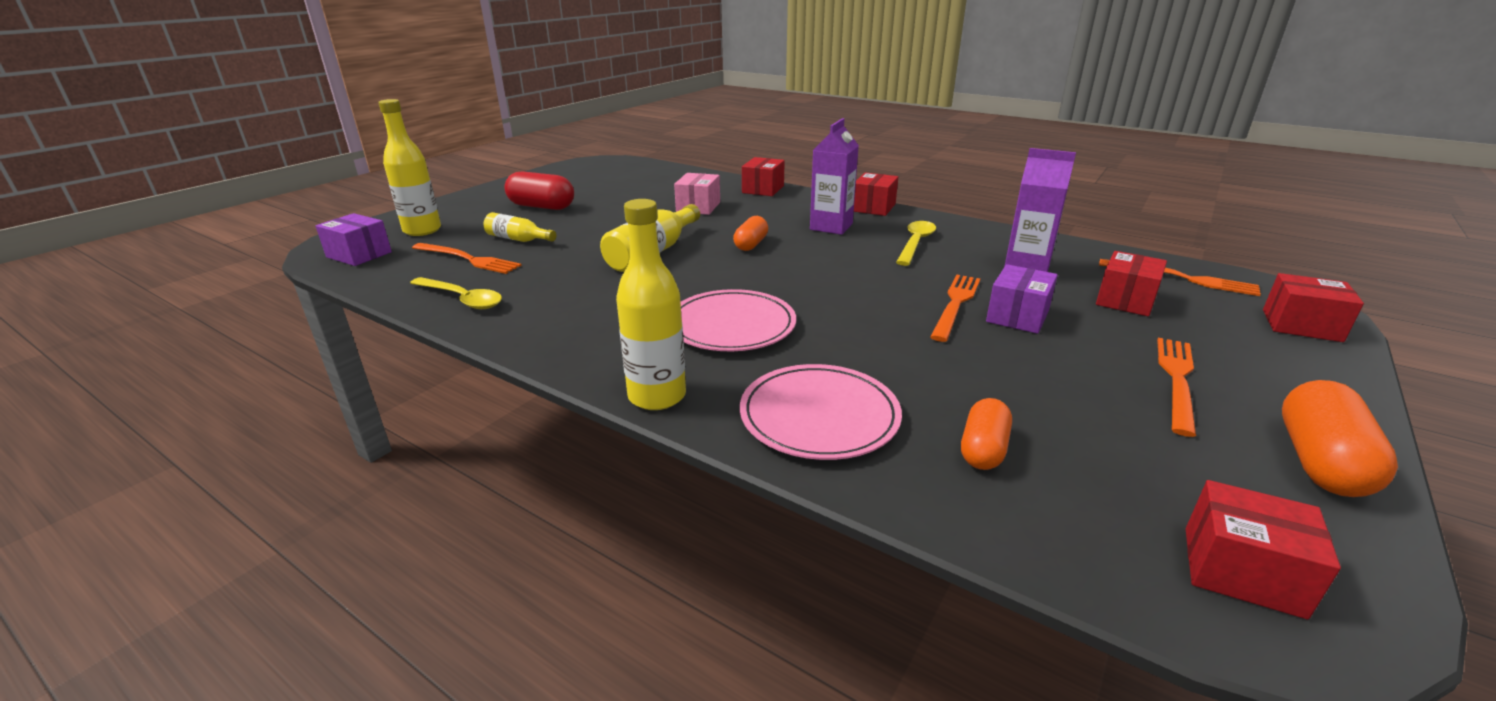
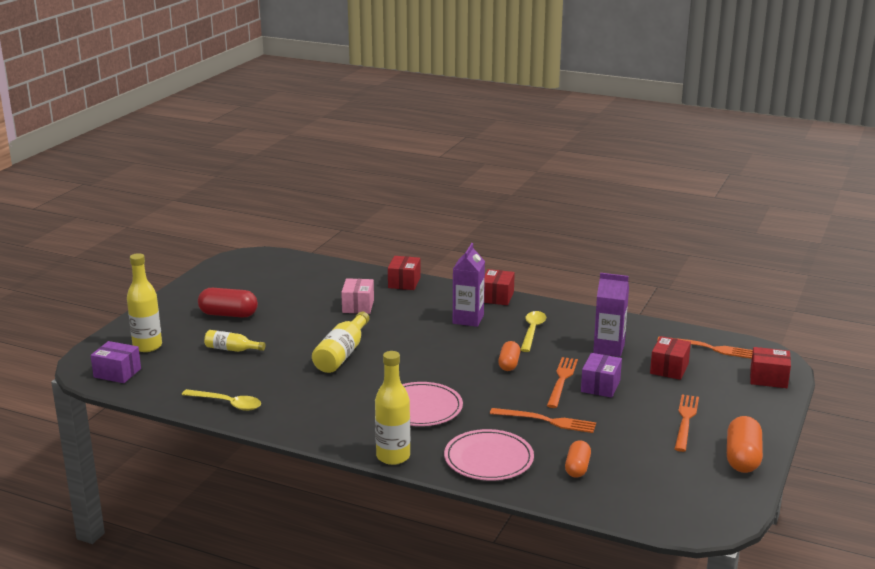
camera: 10 degrees left, 5 degrees down
(468, 259) = (206, 370): orange fork -> orange fork (546, 421)
(751, 244) = (412, 341): orange capsule -> orange capsule (509, 364)
(1242, 571) = (688, 508): red box -> none

